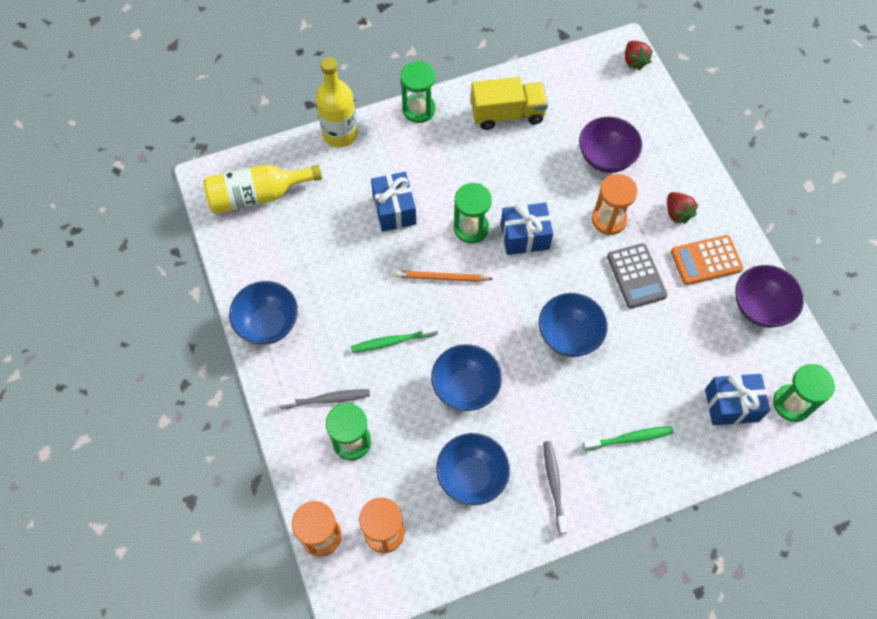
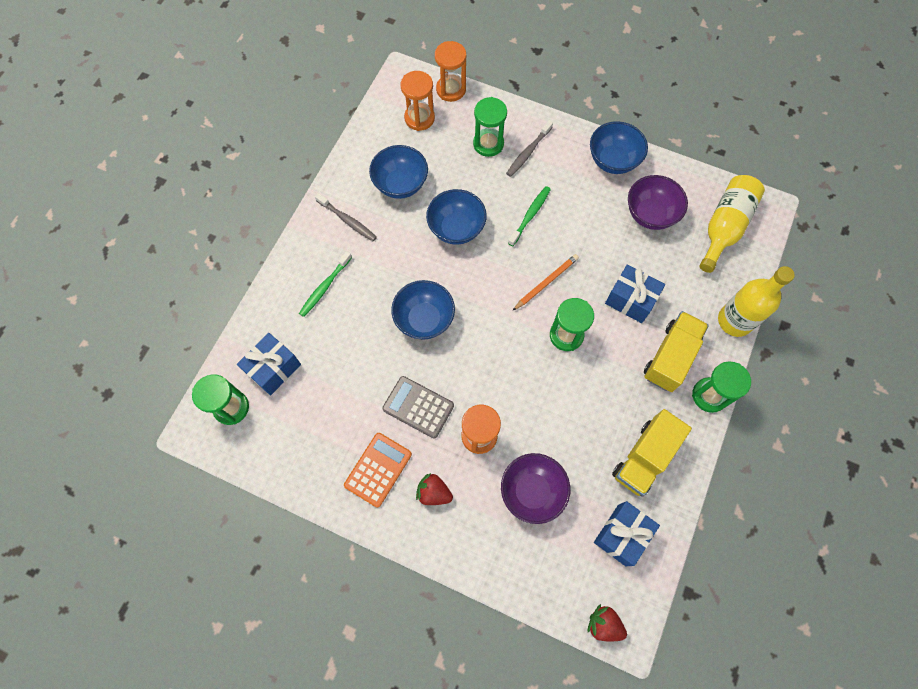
camera: 135 degrees right, 5 degrees up
(415, 151) = (670, 357): none -> yellow truck
(525, 236) = (524, 364): blue gift -> blue gift (622, 535)
(760, 307) = (307, 466): purple bowl -> purple bowl (650, 214)

